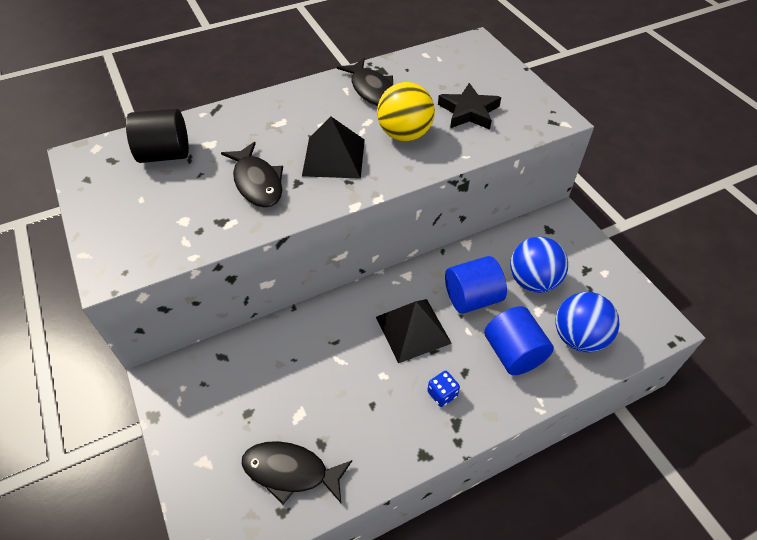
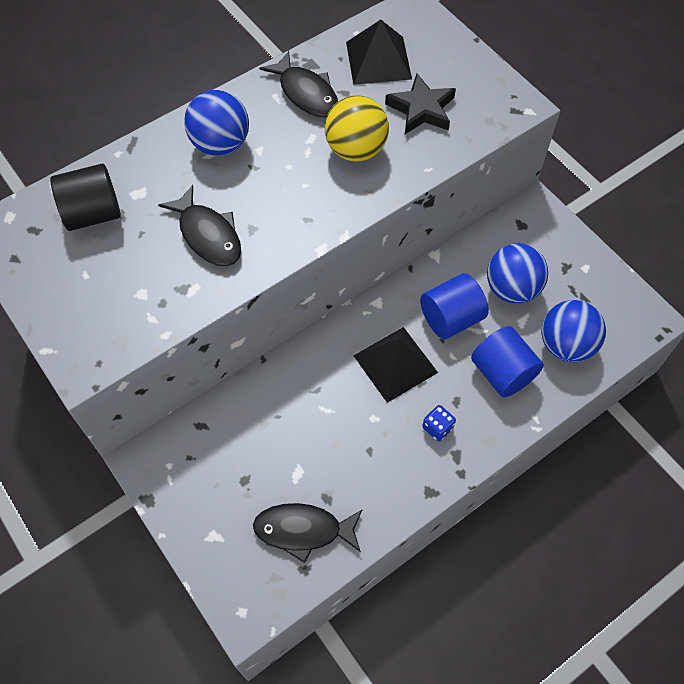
camera: 10 degrees left, 10 degrees up
(289, 117) = (220, 144): none -> blue ball
(334, 157) = (284, 190): black pyramid -> black pyramid (378, 60)

